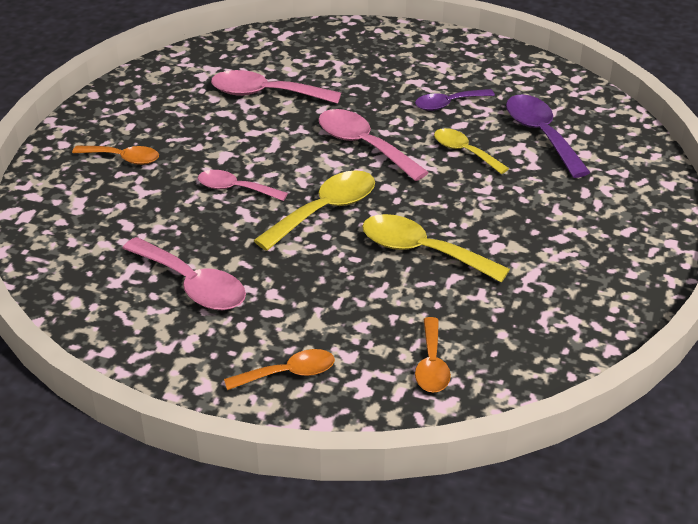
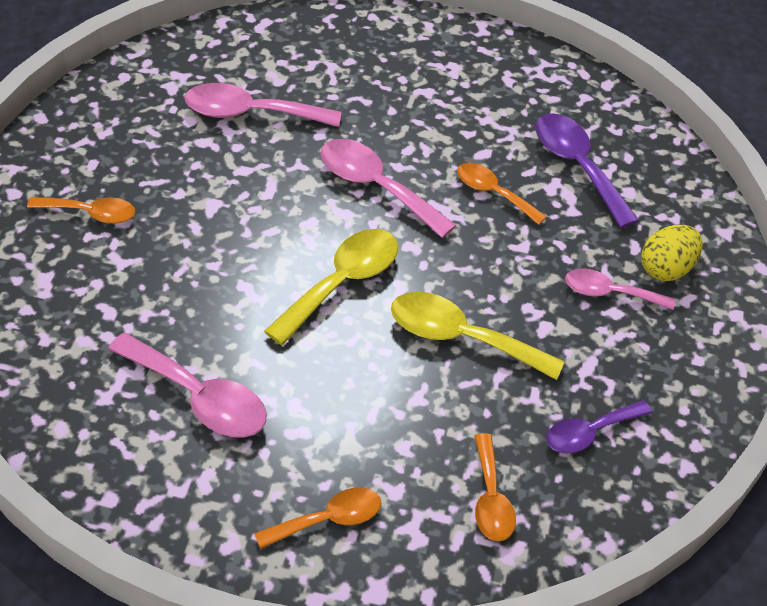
camera: 10 degrees left, 10 degrees up
(235, 189) = (232, 255): pink spoon -> pink spoon (609, 293)
(448, 104) = (466, 124): purple spoon -> purple spoon (589, 433)
(464, 152) = (493, 193): yellow spoon -> orange spoon
(611, 208) = (666, 269): none -> yellow egg

